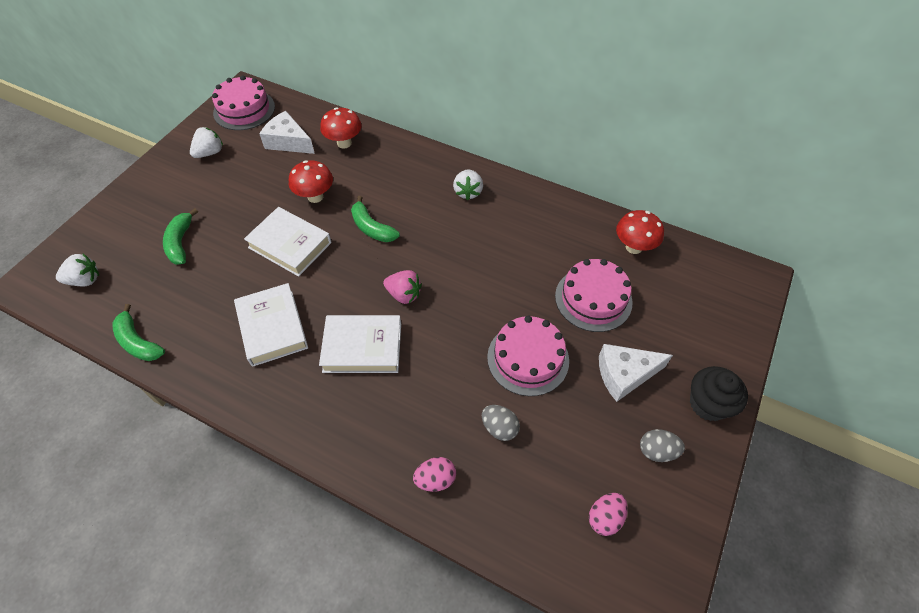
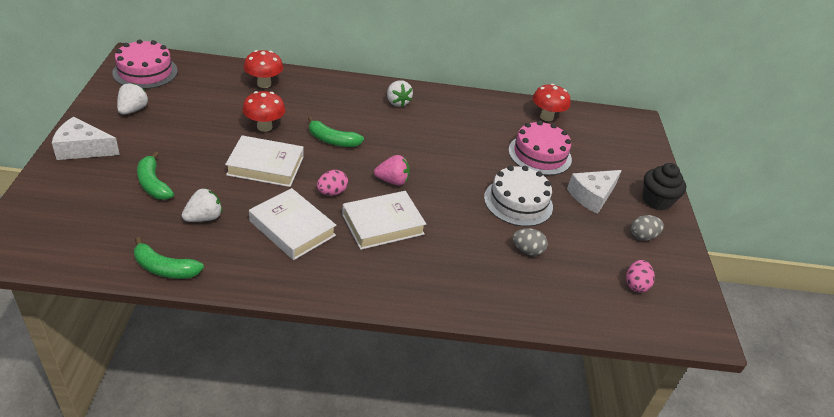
camera: 30 degrees left, 15 degrees down
(85, 280) = (68, 233): white strawberry -> white strawberry (204, 218)
(288, 142) = (209, 90): white cheese -> white cheese (83, 149)
(435, 479) = (502, 296): pink egg -> pink egg (332, 192)
(528, 358) = (518, 202): pink cake -> white cake

